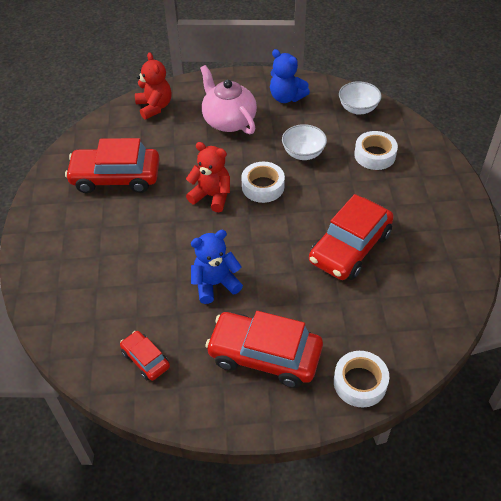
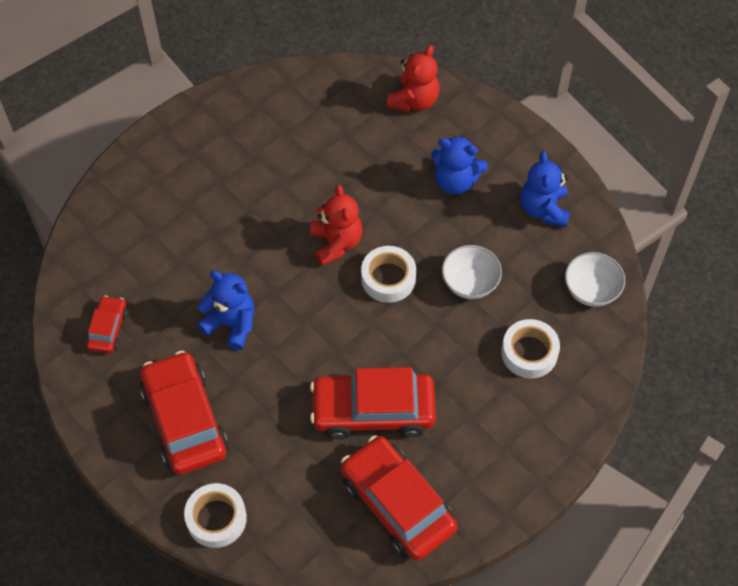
camera: 50 degrees right, 10 degrees up
(116, 177) = (289, 144): red car -> red car (397, 504)
(228, 121) = (455, 181): pink teapot -> blue teddy bear

